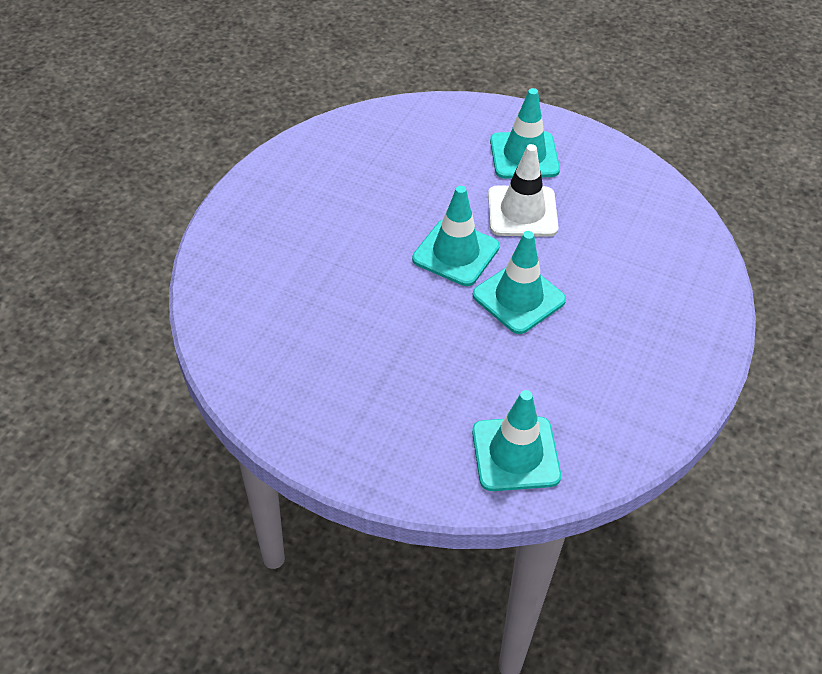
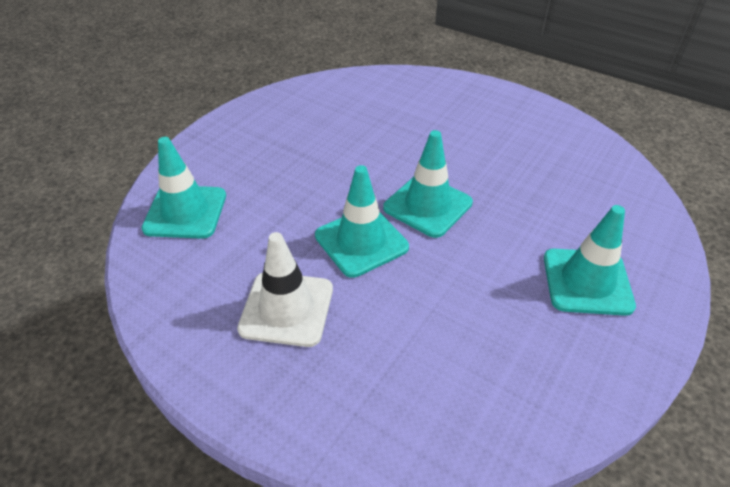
camera: 100 degrees right, 5 degrees down
(522, 212) = (488, 264): white traffic cone -> white traffic cone (287, 309)

